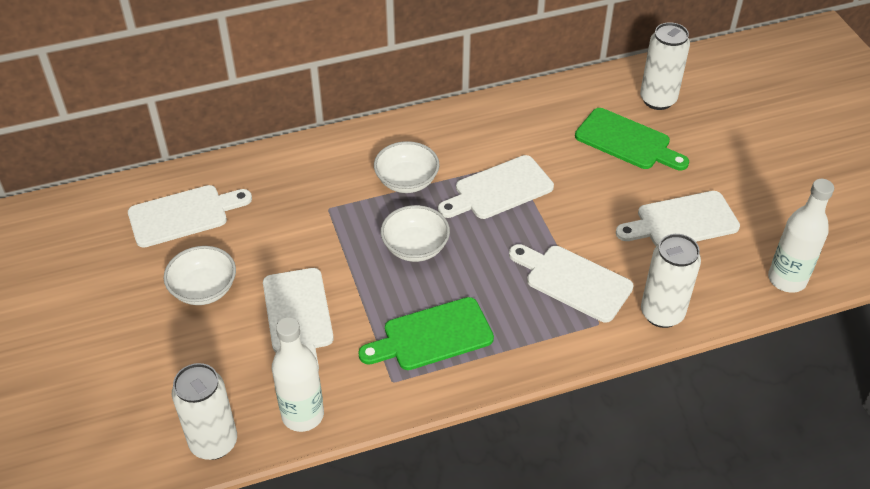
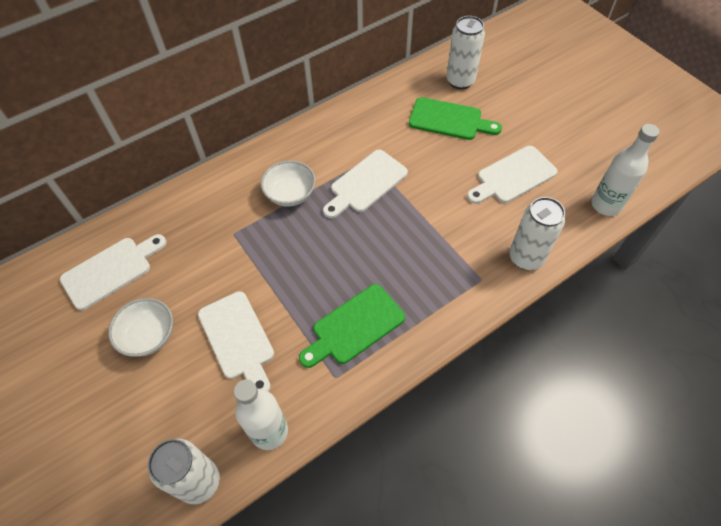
camera: 15 degrees left, 10 degrees up
(415, 247) = (315, 250): white bowl -> none
(573, 281) = (450, 248): white cutting board -> none

